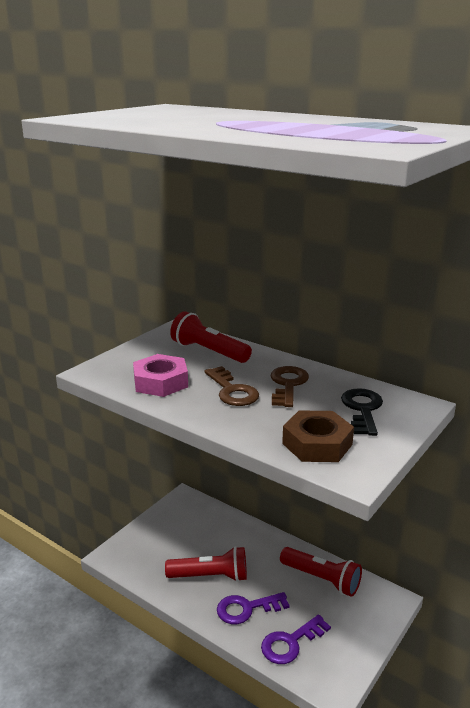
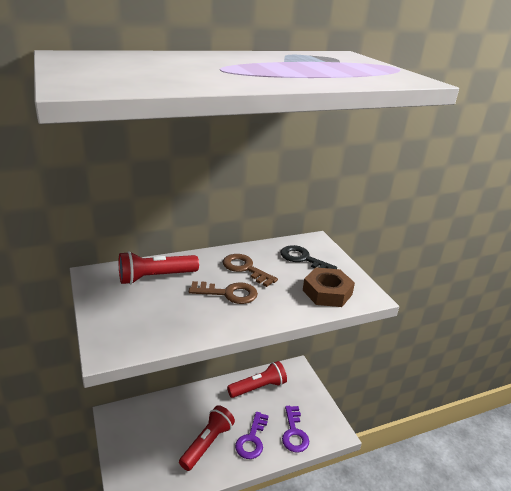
camera: 60 degrees left, 5 degrees up
(160, 382) = (176, 320): pink nut -> none

